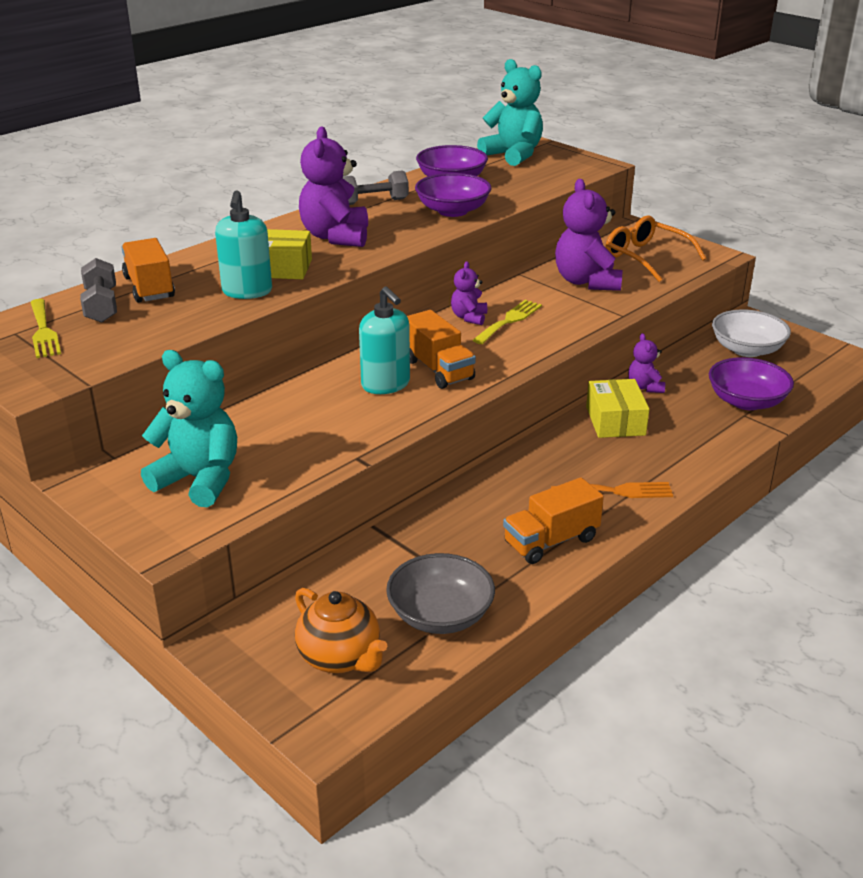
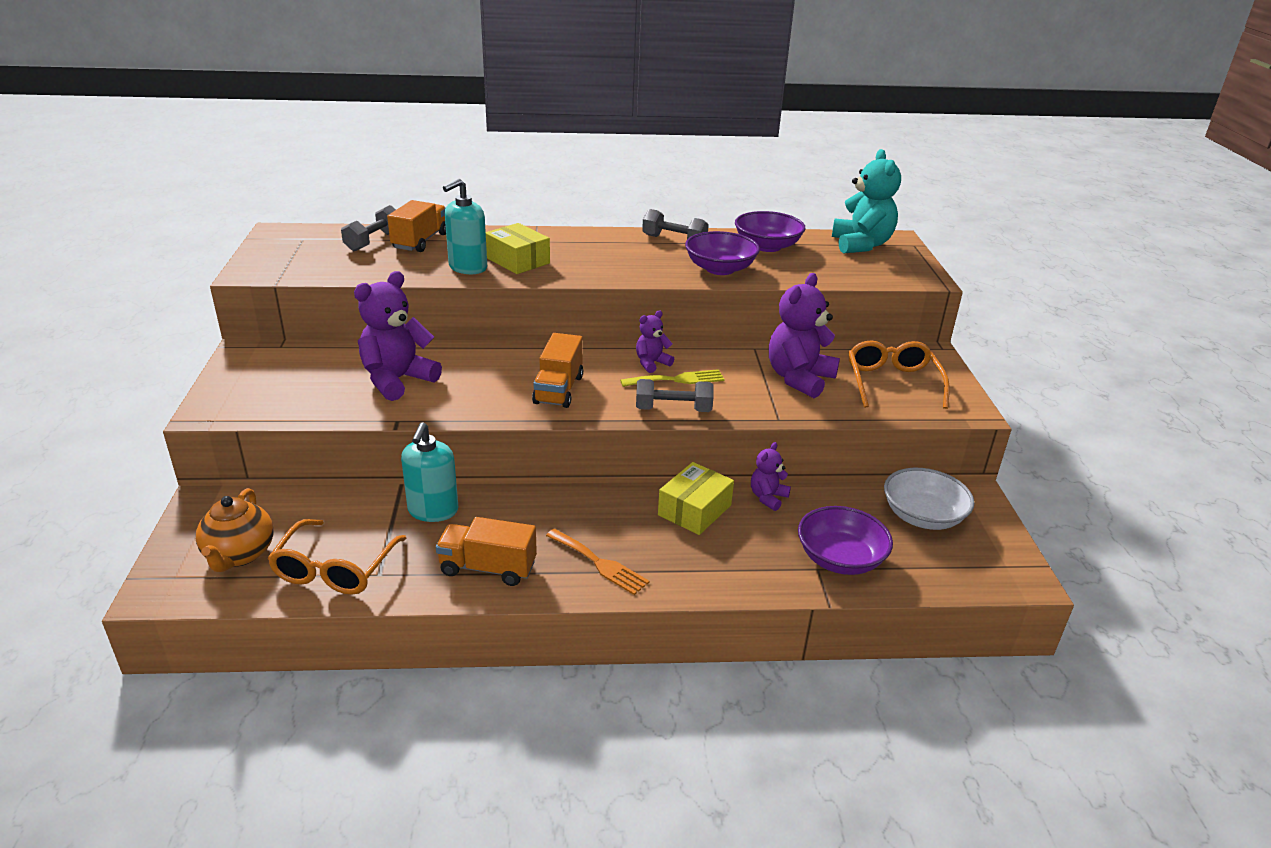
camera: 40 degrees right, 0 degrees up
(43, 331) = (317, 243): yellow fork -> none
(199, 479) = (293, 384): turquoise teddy bear -> none
(335, 237) = (597, 254): purple teddy bear -> purple teddy bear (397, 380)
(386, 384) = (505, 382): turquoise soap dispenser -> turquoise soap dispenser (433, 511)
(440, 615) = (335, 569): grey bowl -> orange glasses
(546, 343) = (673, 409): none -> grey dumbbell

